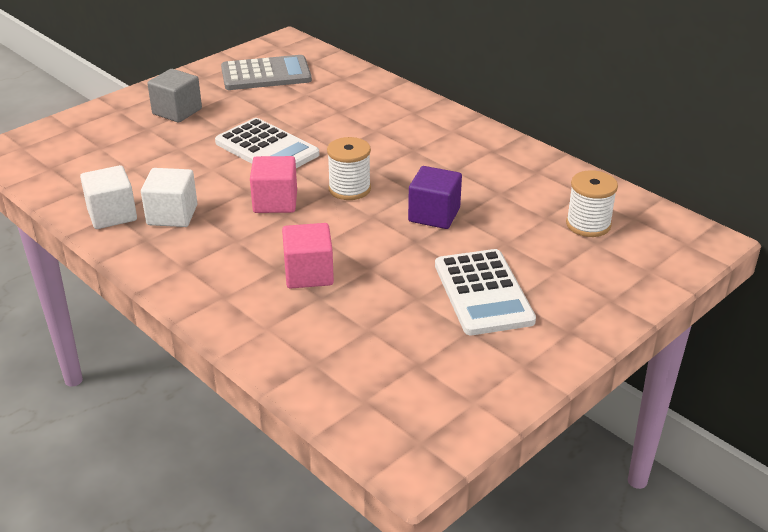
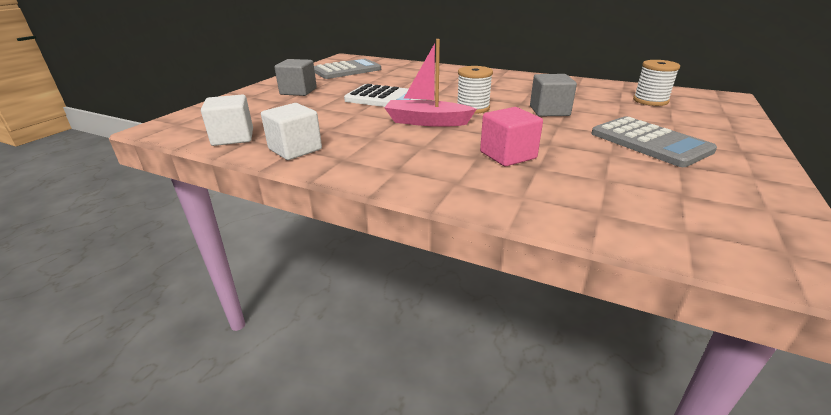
camera: 20 degrees left, 5 degrees down
(172, 215) = (350, 141): white cube -> white cube (233, 137)
(275, 202) = (427, 122): pink cube -> pink boat
(434, 215) = (549, 111): purple cube -> grey cube
(483, 293) = (649, 142): white calculator -> grey calculator

